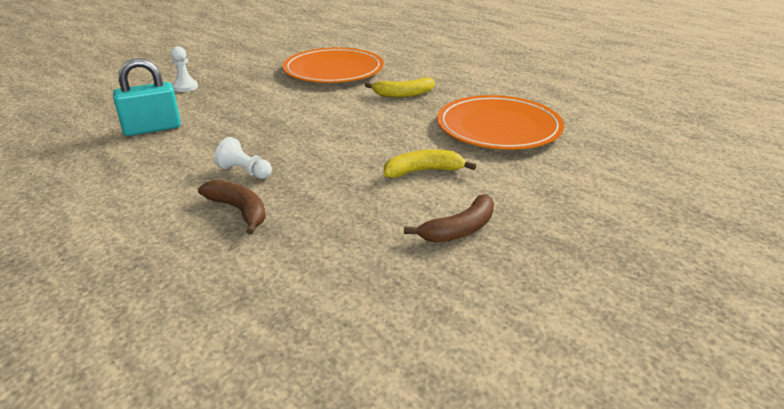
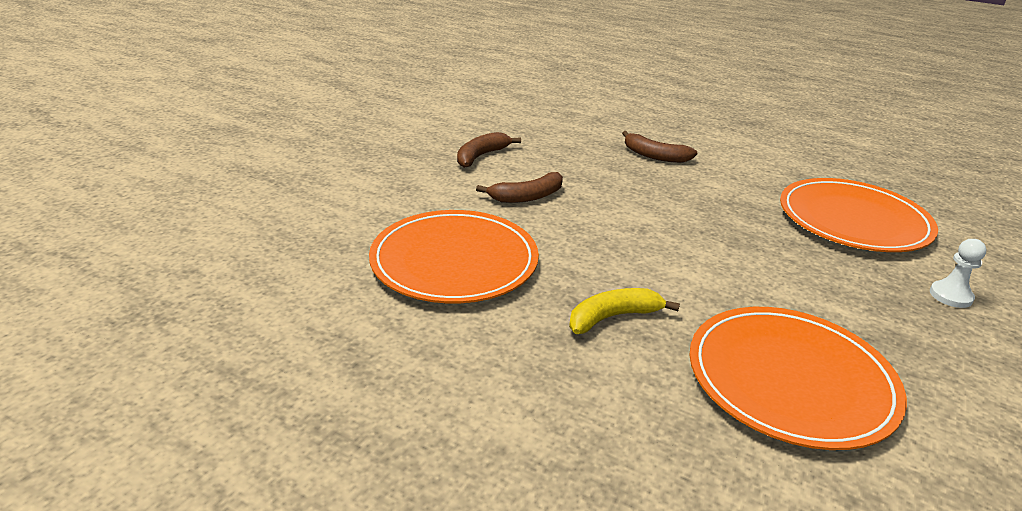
camera: 165 degrees right, 0 degrees up
(152, 128) = (853, 220): turquoise padlock -> orange plate
(245, 171) = (690, 183): white pawn -> none
(423, 171) = (527, 197): yellow banana -> brown banana

